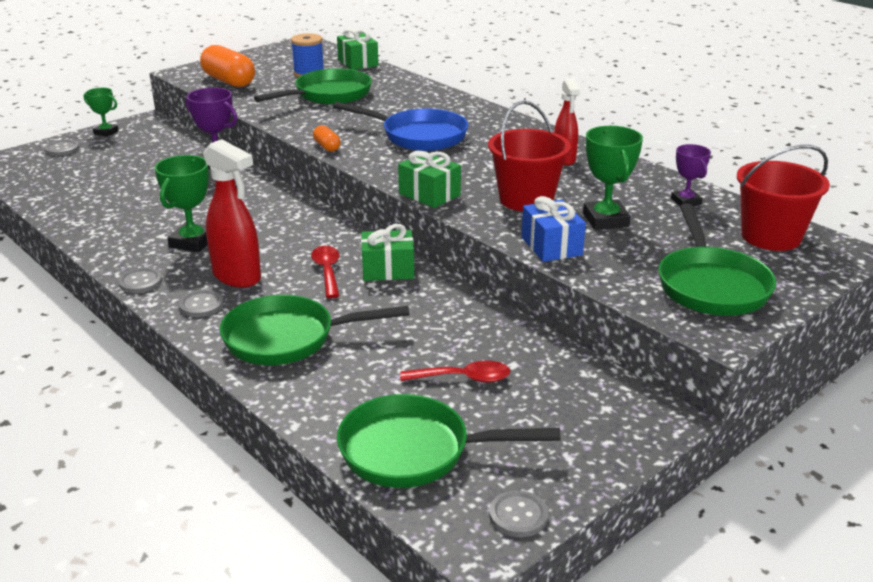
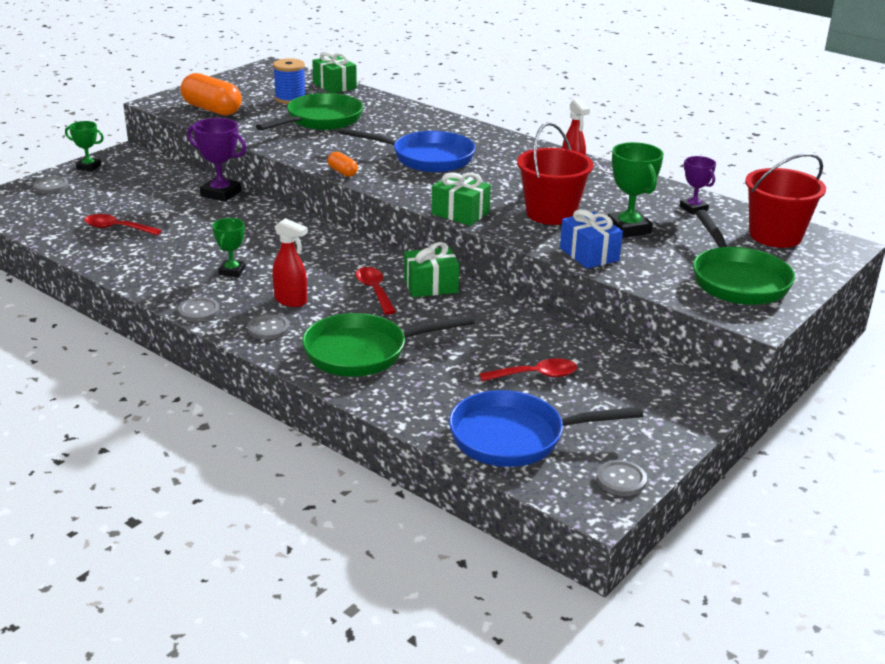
camera: 10 degrees left, 0 degrees up
(102, 193) = (116, 228): none -> red spoon
(192, 242) = (232, 271): green trophy -> green trophy, size x0.63
(237, 277) = (291, 301): red spray bottle -> red spray bottle, size x0.64
(413, 451) = (514, 437): green pan -> blue pan

